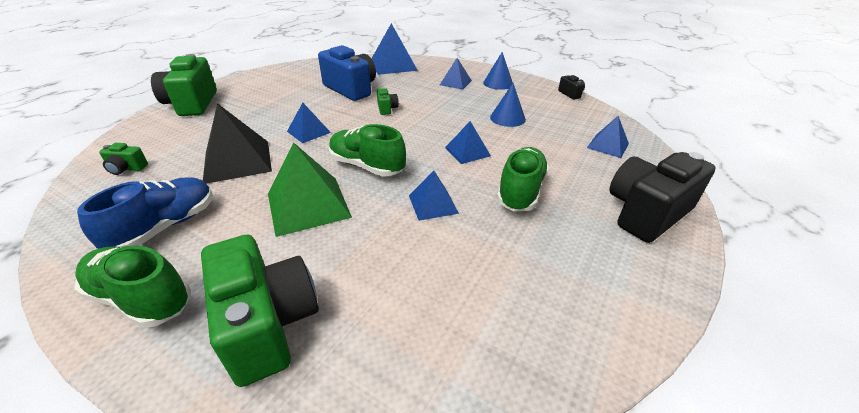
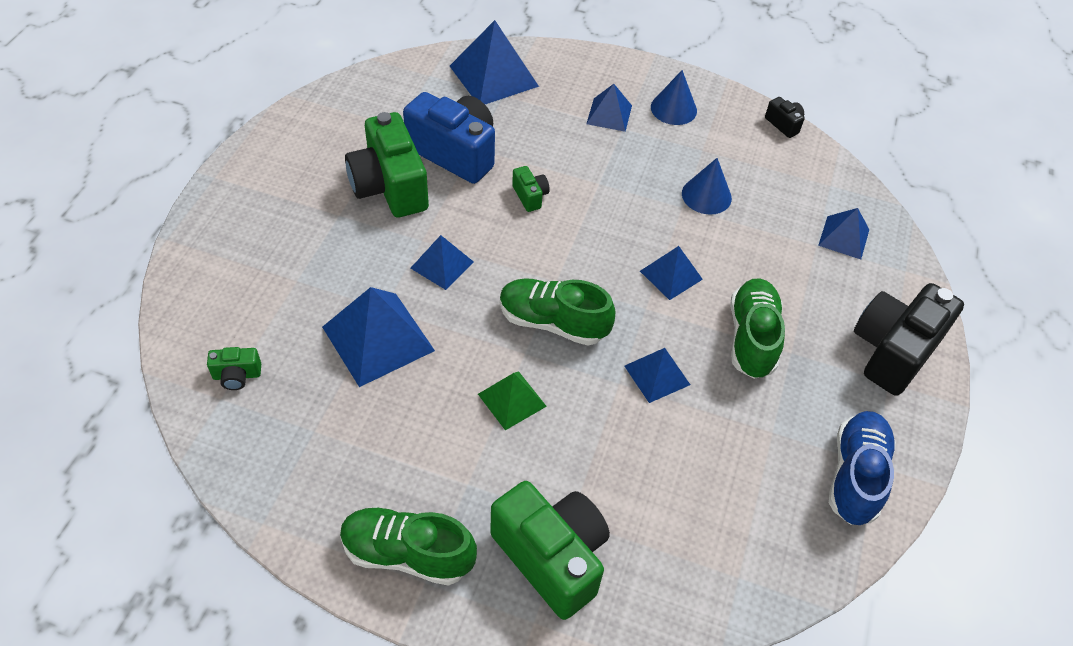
camera: 15 degrees left, 15 degrees up
(165, 227) = (363, 461): blue shoe -> blue shoe (855, 476)
(192, 104) = (226, 223): green camera -> green camera (389, 187)
(237, 161) = (378, 339): black pyramid -> blue pyramid
(308, 205) = (512, 400): green pyramid -> green pyramid, size x0.58

